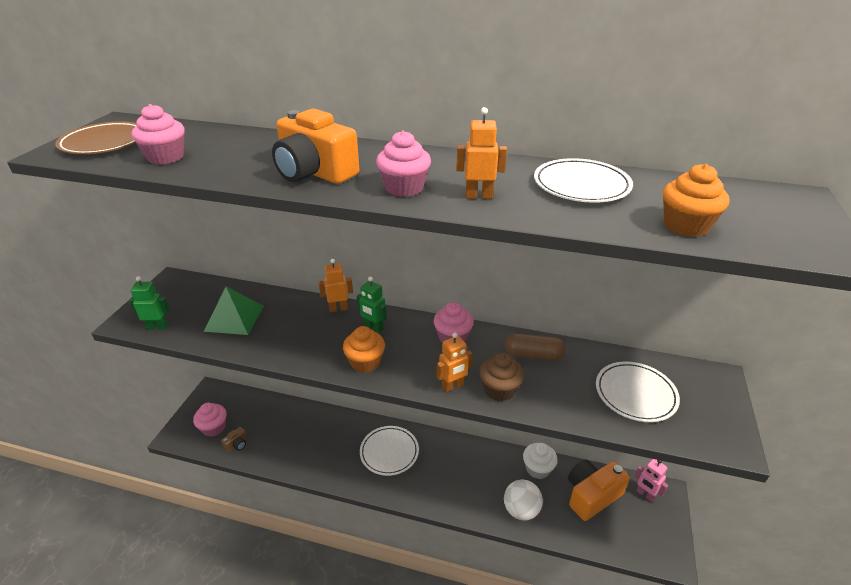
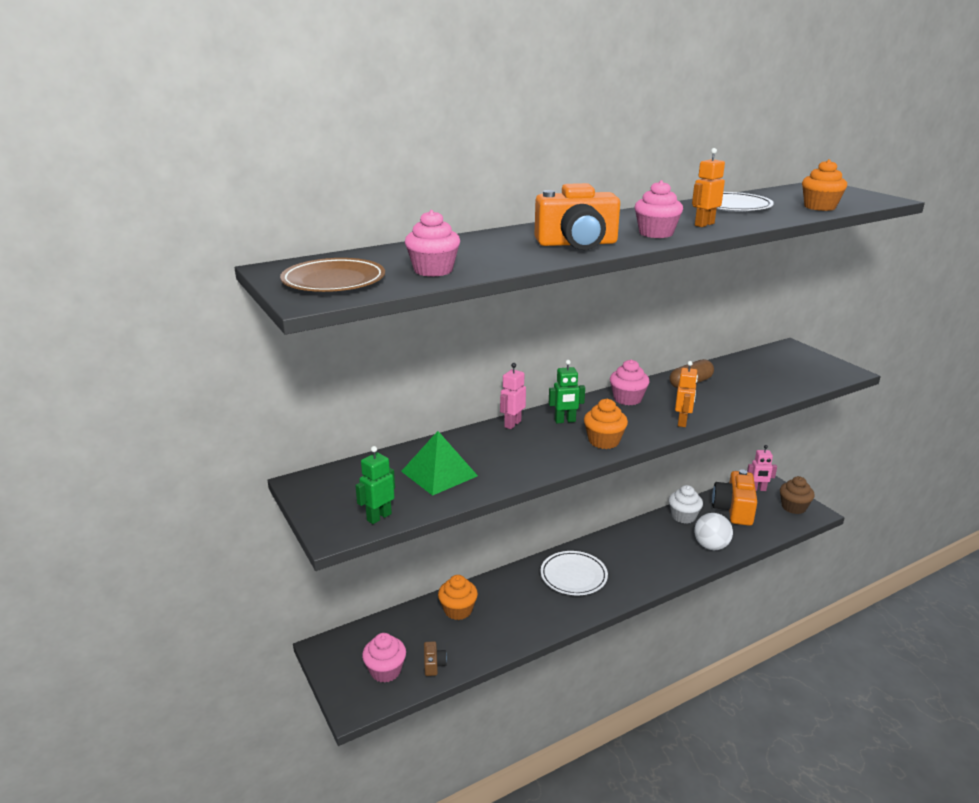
camera: 45 degrees left, 10 degrees down
(295, 420) = (458, 610): none -> orange cupcake
(338, 308) = (512, 424): orange robot -> pink robot
(499, 389) = (709, 409): brown cupcake -> brown cupcake (793, 507)
(635, 394) = (773, 374): white plate -> none

